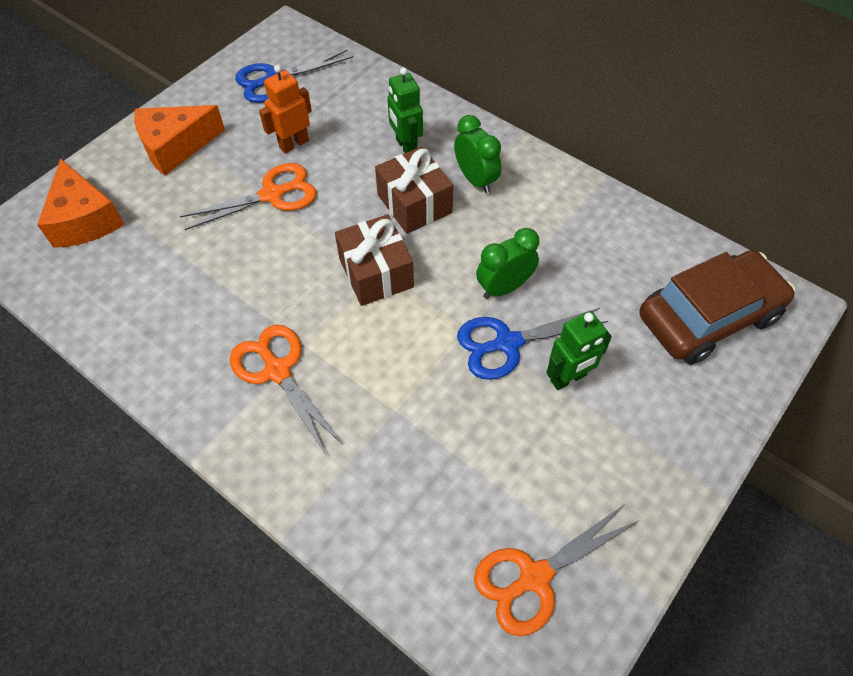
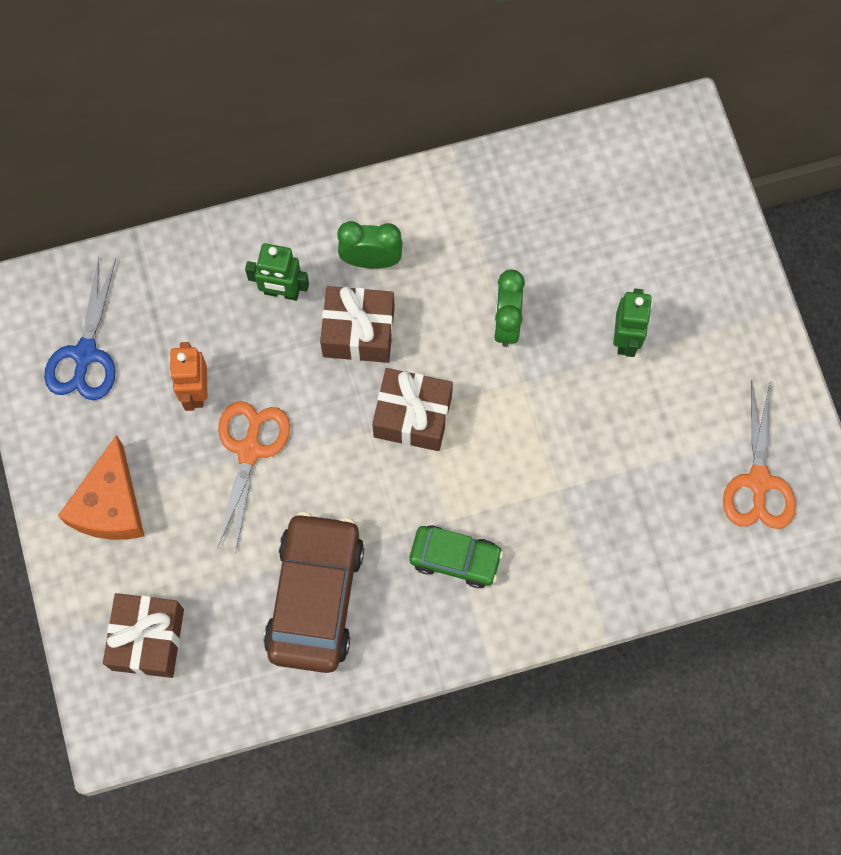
camera: 55 degrees left, 15 degrees up
(85, 219) = (148, 639): orange cheese -> brown gift
(277, 371) = (455, 558): orange scissors -> green car
(507, 343) = (561, 361): blue scissors -> none
(708, 317) = (649, 191): brown car -> brown car (315, 597)

